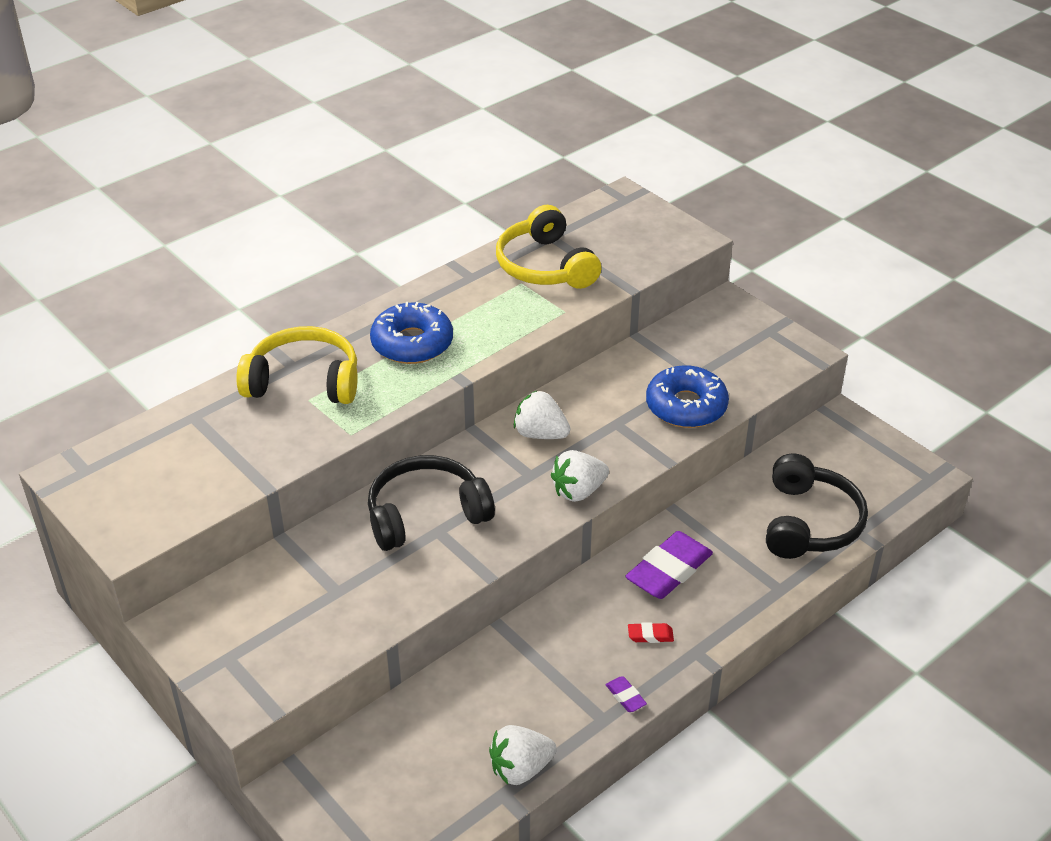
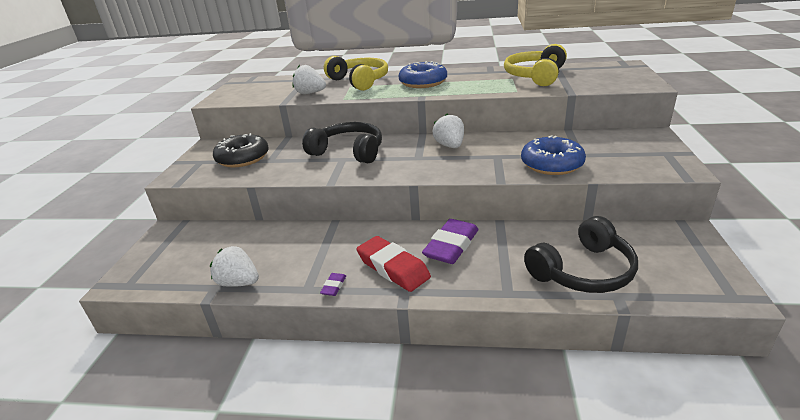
camera: 50 degrees right, 10 degrees down
(287, 612) = (243, 158): none -> black donut
(578, 491) = (429, 172): white strawberry -> white strawberry (310, 93)
(650, 635) = (393, 268): red eraser -> red eraser, size x2.26
(669, 571) = (451, 246): purple eraser -> purple eraser turned 60 degrees counterclockwise

